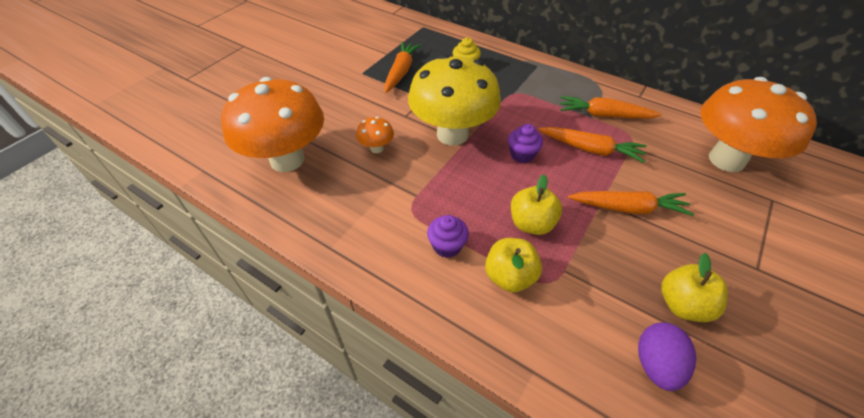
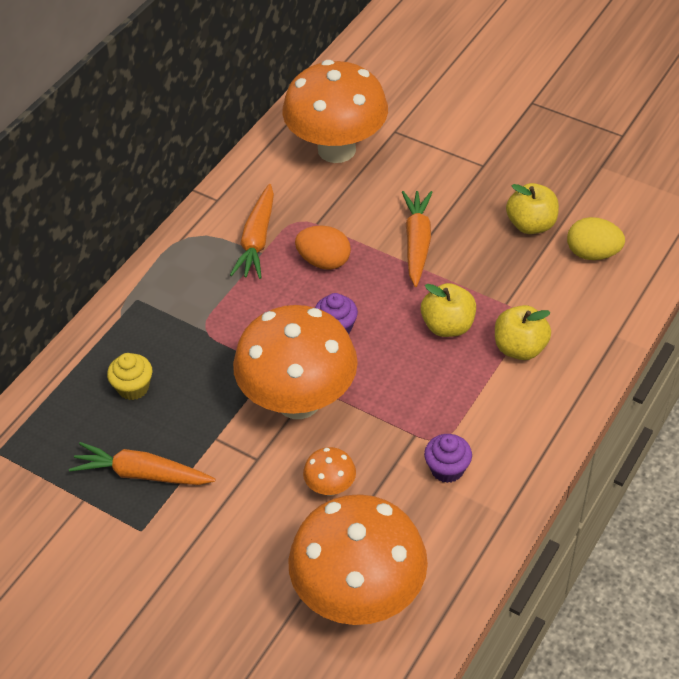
camera: 90 degrees left, 0 degrees up
(447, 246) = (488, 401): purple cupcake -> purple cupcake (447, 469)
(452, 134) = (298, 401): yellow mushroom -> orange mushroom
(591, 149) = (324, 261): orange carrot -> orange egg
(656, 364) = (592, 253): purple egg -> yellow egg

